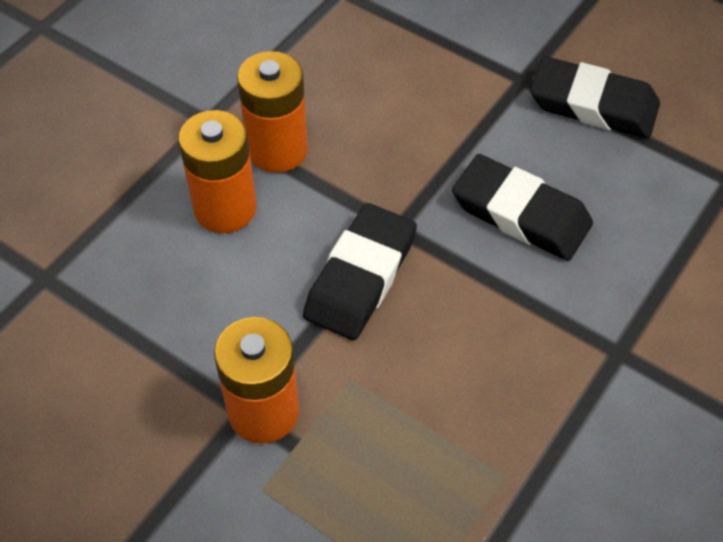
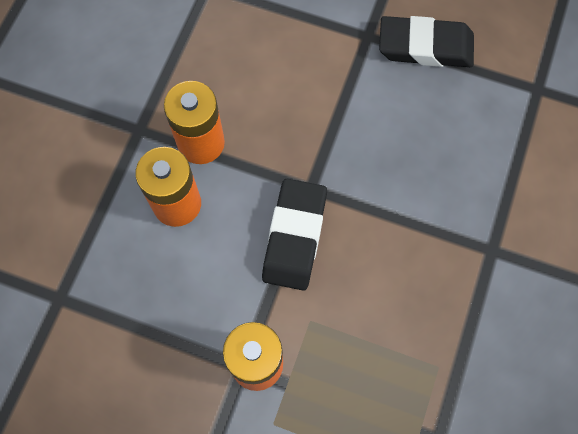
camera: 15 degrees left, 15 degrees up
(521, 213) = (396, 154): black eraser -> none

